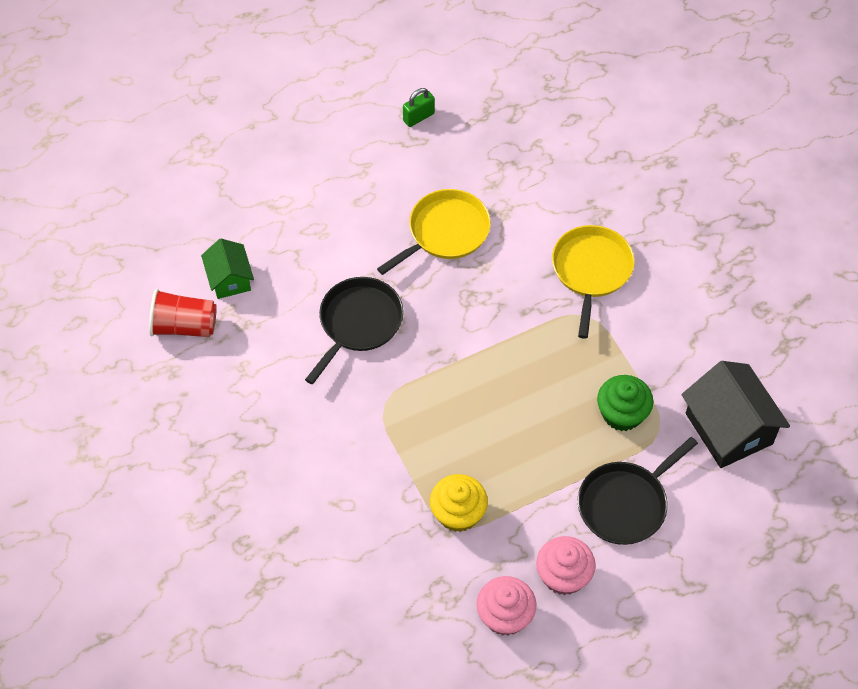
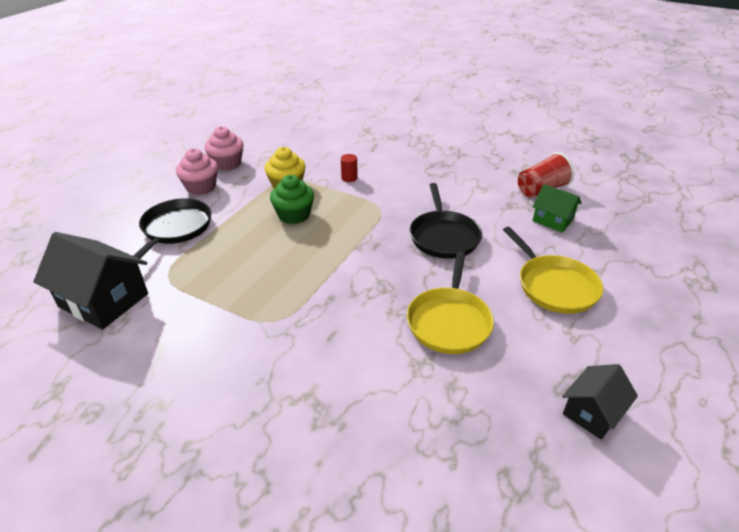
camera: 145 degrees right, 20 degrees down
(374, 482) = (349, 178): none -> red cylinder
(418, 117) = (592, 412): green padlock -> black house
(591, 270) = (294, 358): yellow pan -> yellow pan (554, 286)
(622, 413) = (204, 272): green cupcake -> green cupcake (294, 215)

